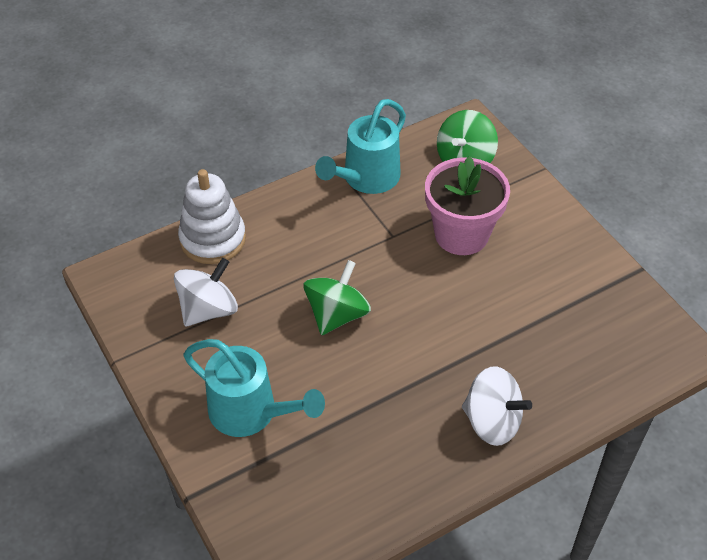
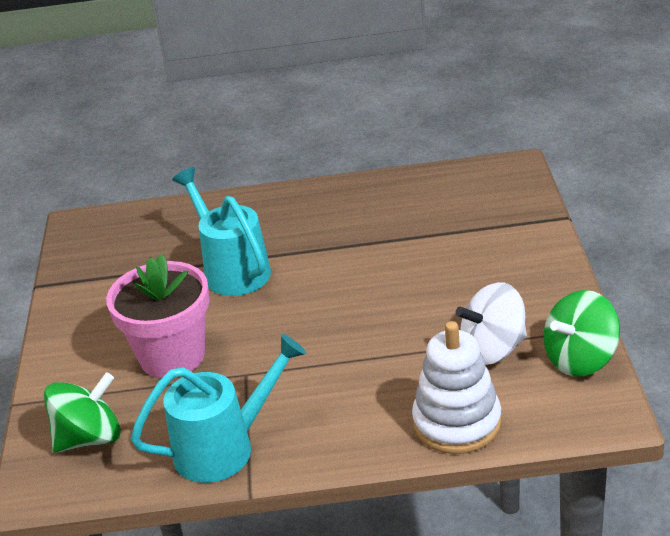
camera: 150 degrees left, 15 degrees down
(252, 413) = (486, 257): turquoise watering can -> turquoise watering can (231, 269)
(337, 315) = (358, 314): green spinning top -> green spinning top (580, 359)
(492, 422) = (280, 212): white spinning top -> none

